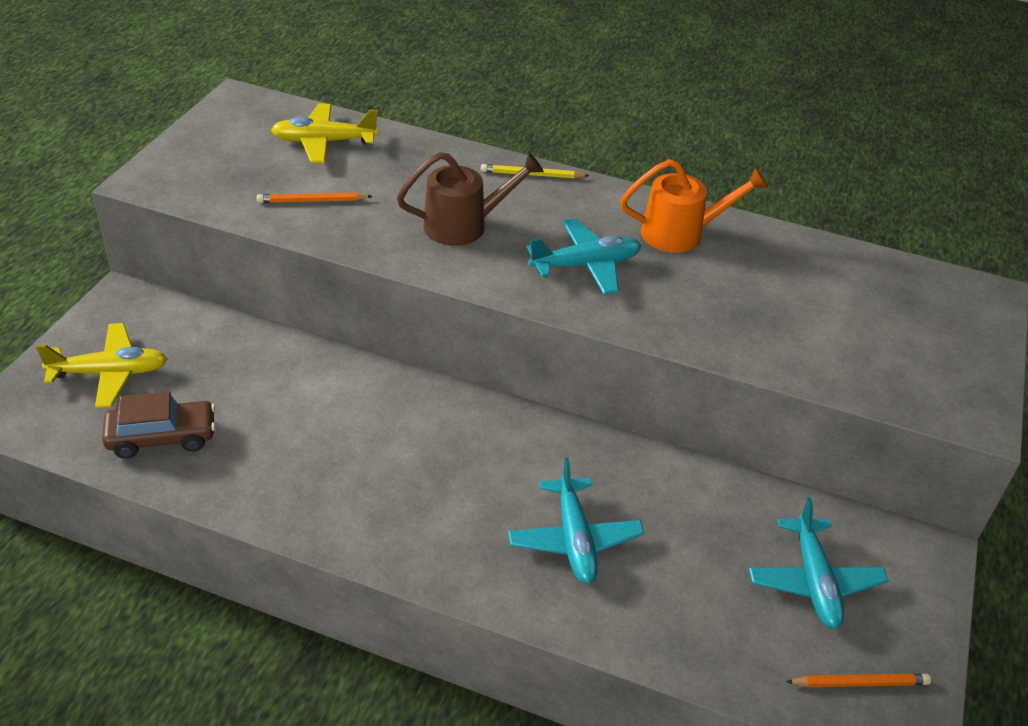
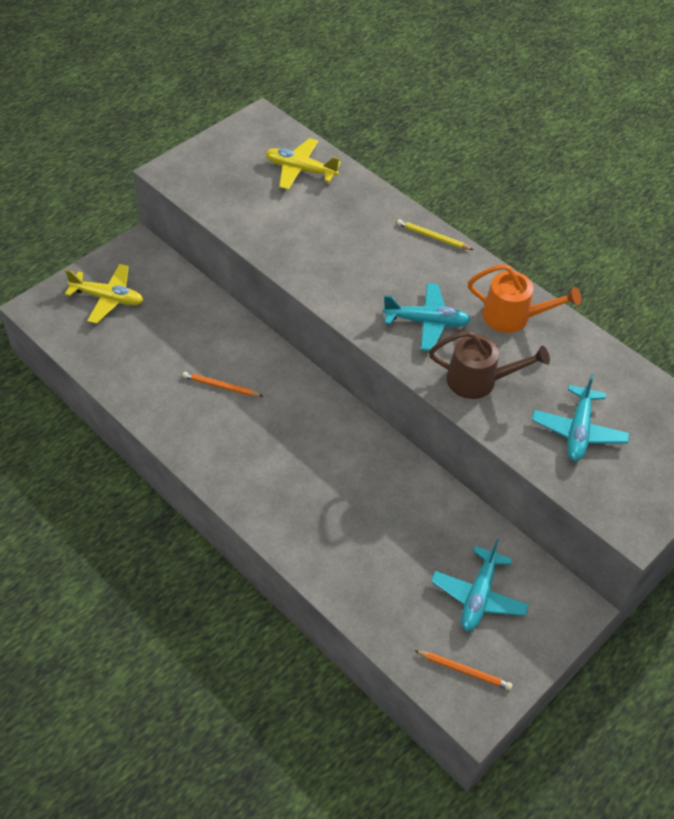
camera: 25 degrees right, 10 degrees up
(162, 437) = (119, 353): brown car -> none
(312, 201) = (268, 217): orange pencil -> orange pencil (221, 386)
(465, 225) = (360, 266): brown watering can -> brown watering can (479, 381)
(574, 539) = (336, 509): turquoise plane -> turquoise plane (578, 431)

